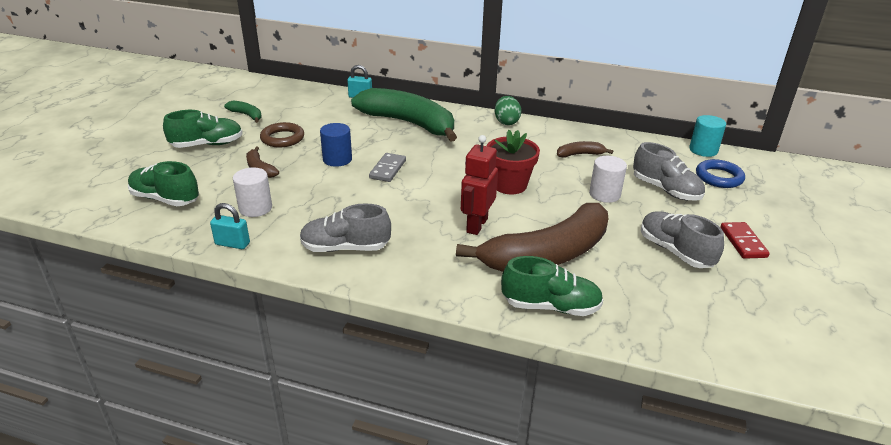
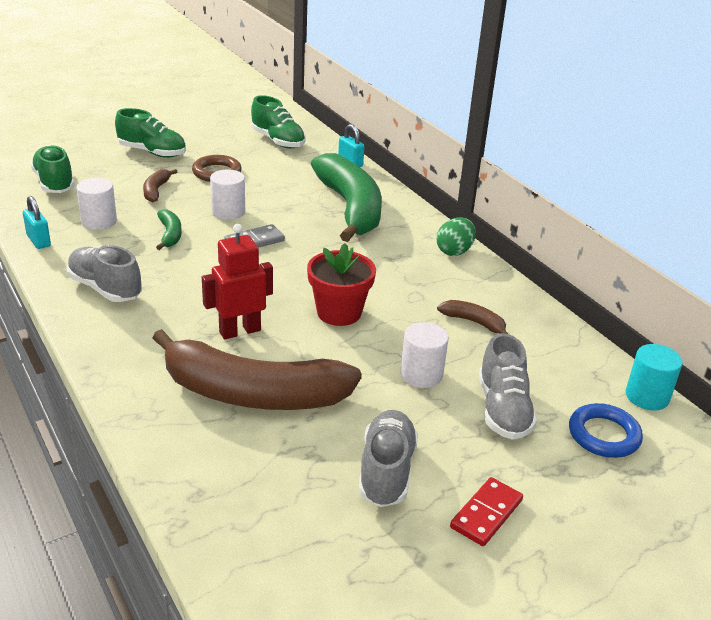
camera: 40 degrees right, 0 degrees up
(247, 115) = (223, 140): green banana -> green banana (170, 235)
(337, 159) = (228, 212): blue cylinder -> white cylinder
(550, 306) = (171, 437): green shoe -> green shoe (278, 141)

